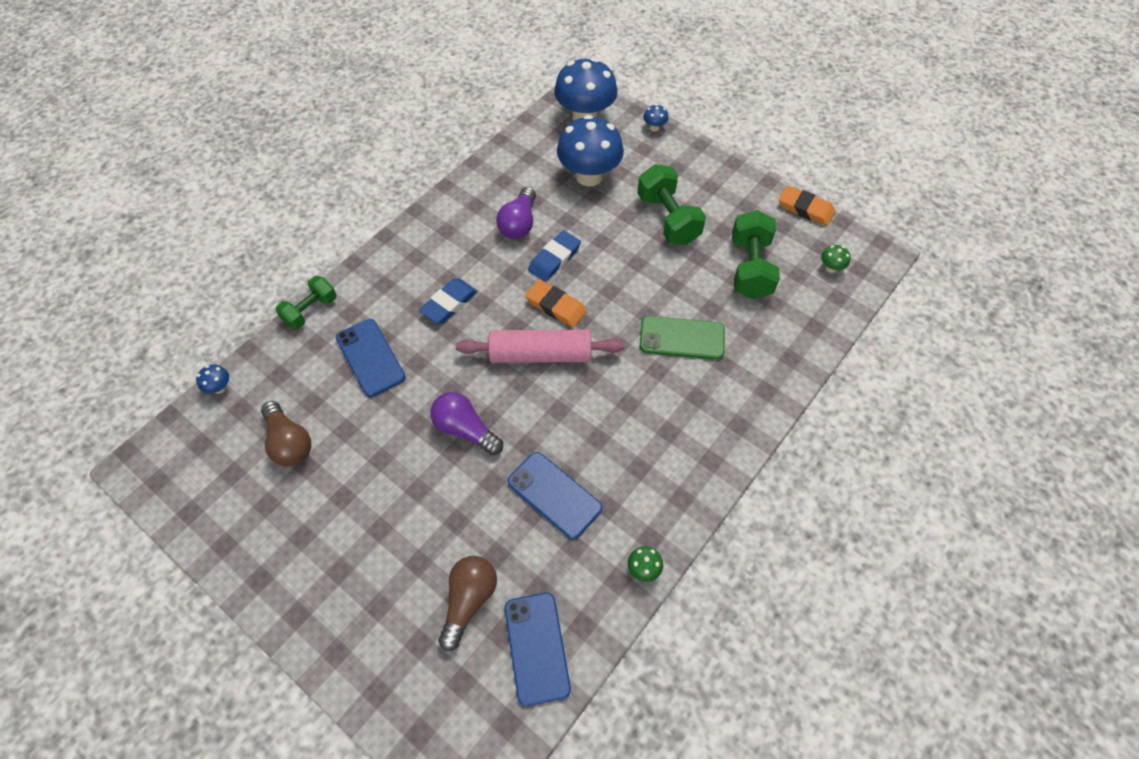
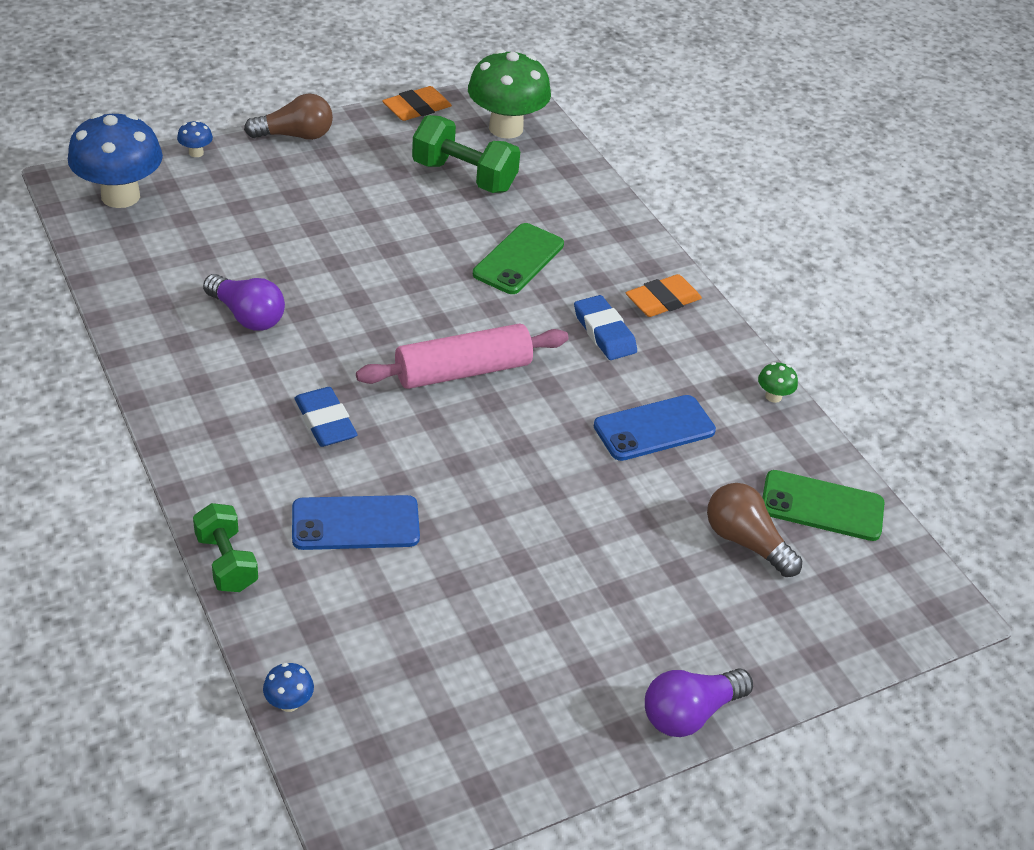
camera: 70 degrees left, 15 degrees down
(289, 443) = (436, 646): brown light bulb -> brown light bulb (295, 135)
(465, 429) = (525, 471): purple light bulb -> purple light bulb (689, 713)
(536, 648) = (822, 506): blue phone -> green phone
(540, 355) = (463, 371): pink rolling pin -> pink rolling pin turned 45 degrees clockwise
(554, 259) = (330, 308): blue eraser -> blue eraser (604, 332)
(555, 306) = (402, 333): orange eraser -> orange eraser (662, 301)
(589, 176) = (224, 231): blue mushroom -> none
(668, 219) = (347, 201): green dumbbell -> none
(831, 268) = (506, 128): green mushroom -> green mushroom, size x2.50

